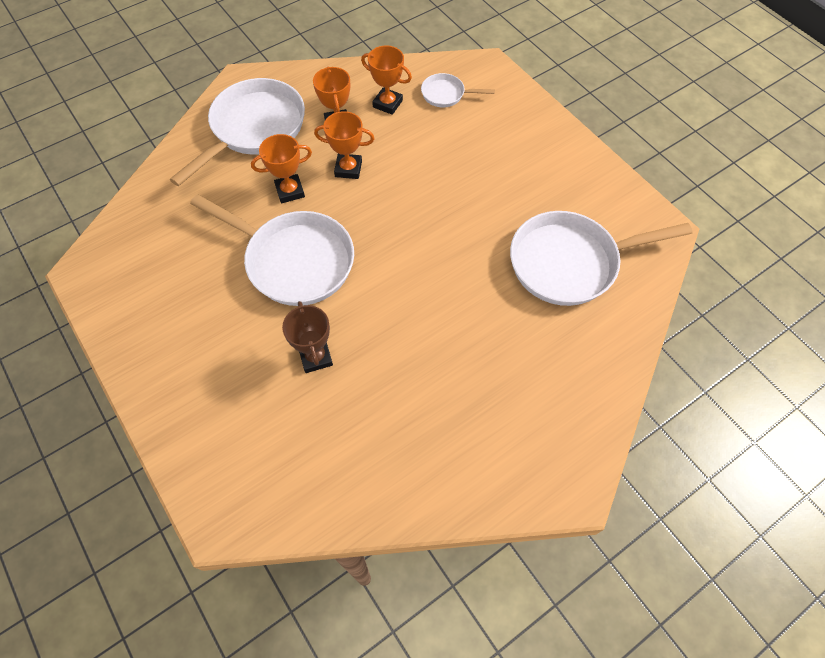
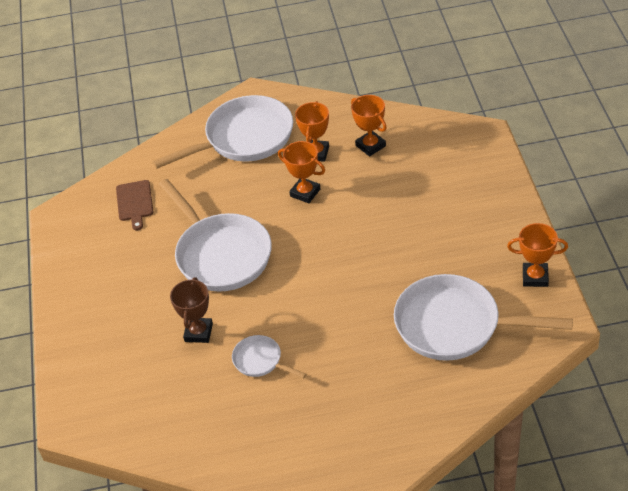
camera: 30 degrees right, 15 degrees down
(168, 231) = (134, 203): none -> brown cutting board
(290, 191) = (246, 198): orange trophy -> orange trophy (535, 277)
(446, 94) = (429, 150): white pan -> white pan (260, 361)

